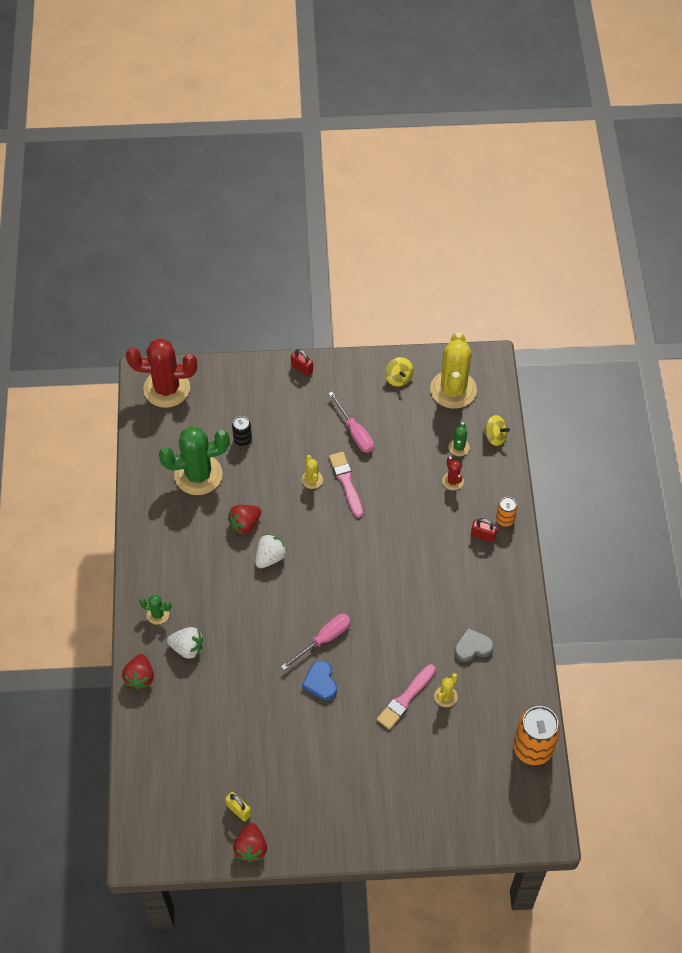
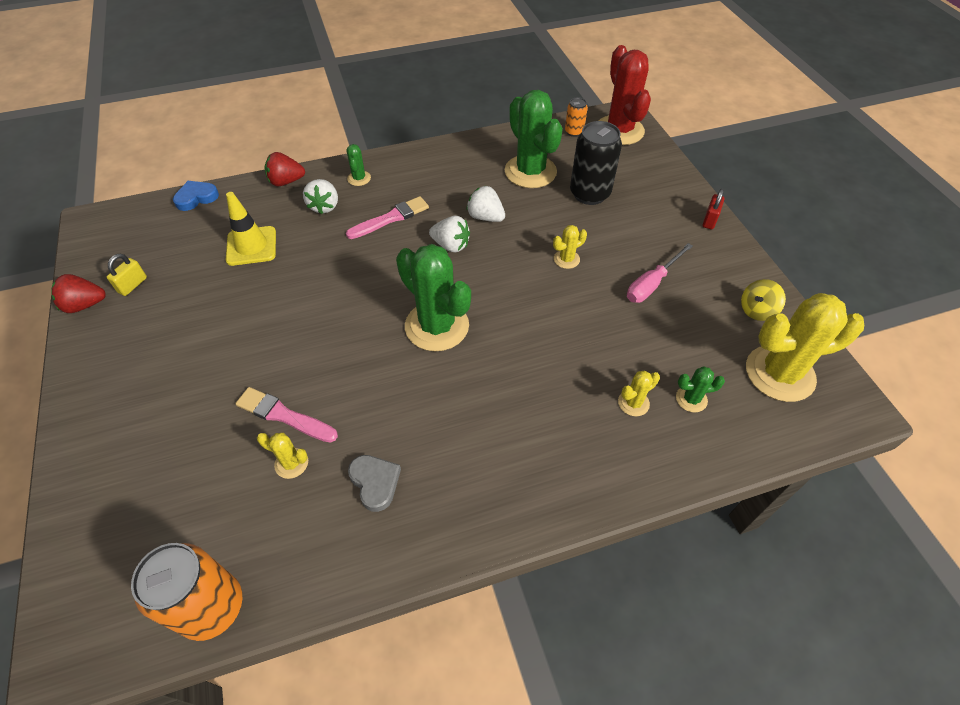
camera: 75 degrees right, 5 degrees down
(220, 712) = (251, 246): none -> yellow traffic cone
(242, 439) = (589, 194): black can -> black can, size x1.97
(245, 524) = (485, 217): red strawberry -> white strawberry
(320, 682) = (297, 322): blue heart -> blue heart (196, 198)
(324, 639) = (355, 314): pink screwdriver -> none
(346, 482) = (577, 290): pink brush -> pink brush (390, 218)
(353, 585) = (437, 326): none -> green cactus
(453, 481) = (633, 403): red cactus -> yellow cactus
(483, 535) = (562, 459): red padlock -> none
(495, 437) = (734, 441): yellow spinning top -> none
(505, 519) = (600, 484): orange can -> orange can (574, 132)

